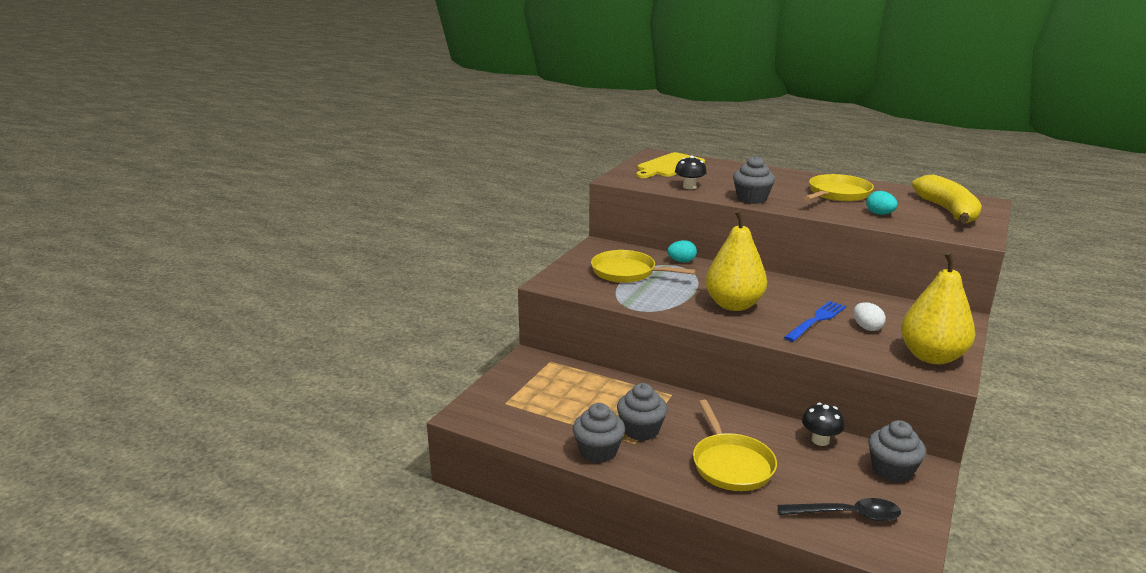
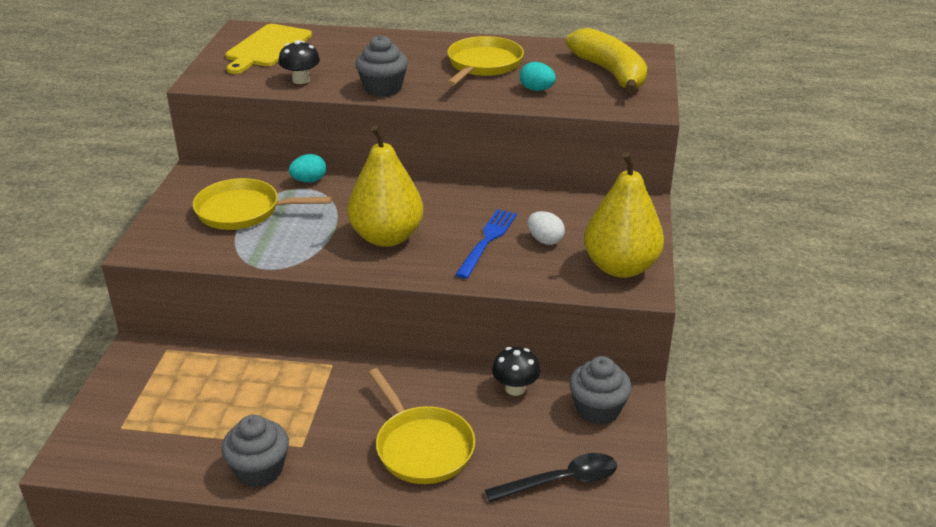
camera: 20 degrees left, 10 degrees up
(641, 430) = (305, 425): grey cupcake -> none

